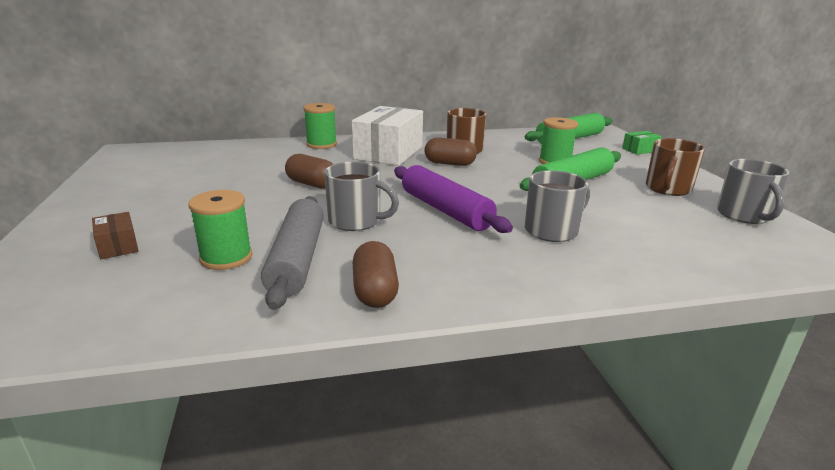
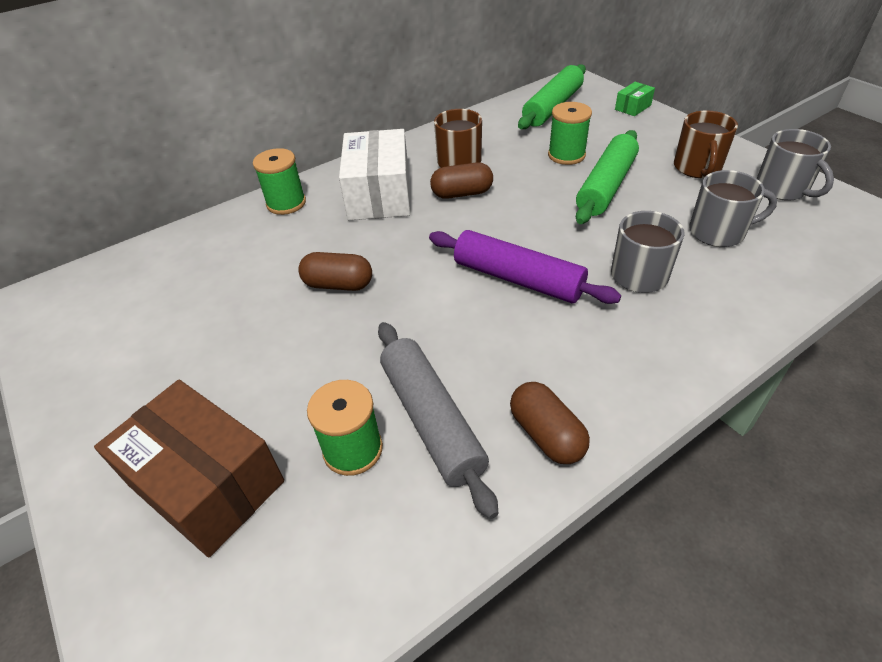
camera: 20 degrees left, 20 degrees up
(118, 246) = (206, 483): brown box -> brown box, size x2.26
(356, 221) = (441, 332): grey mug -> grey mug (718, 232)

